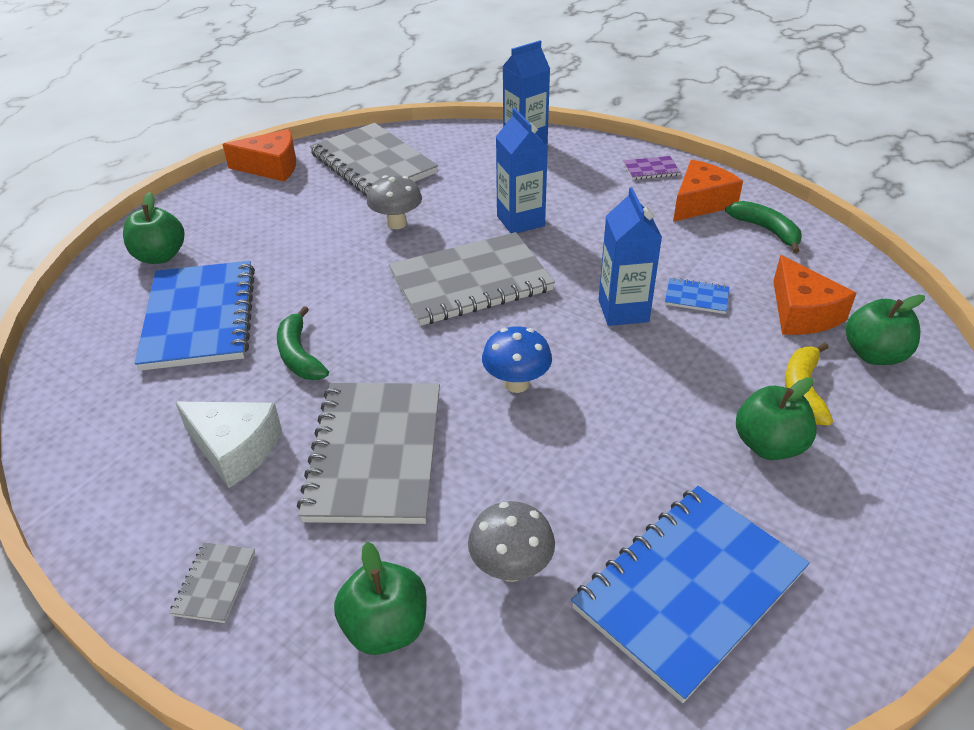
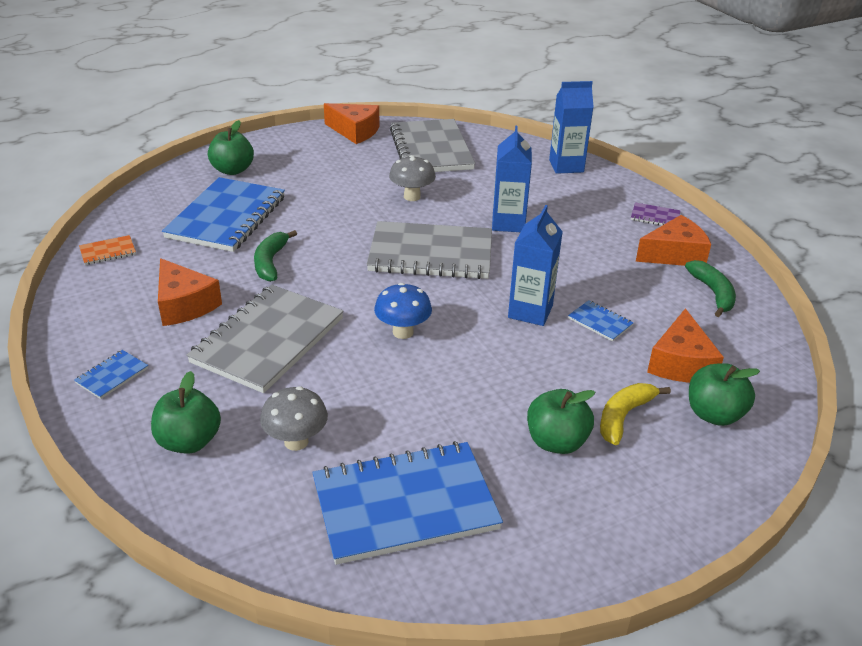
camera: 25 degrees right, 5 degrees down
(76, 416) = (108, 252): none -> orange notebook
(215, 583) = (112, 376): grey notebook -> blue notebook
(235, 449) = (184, 305): white cheese -> orange cheese

